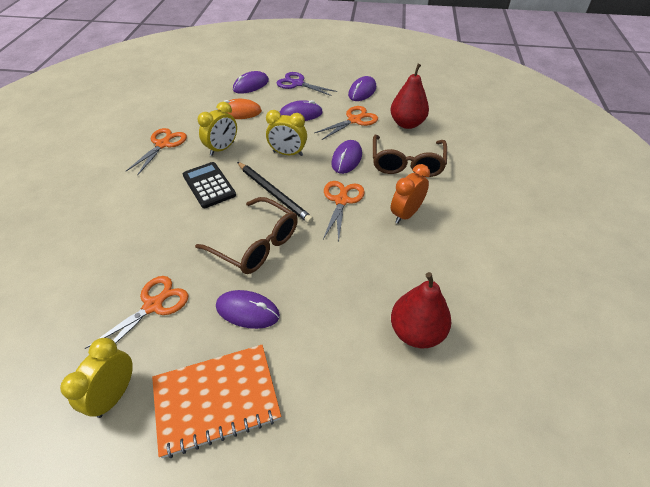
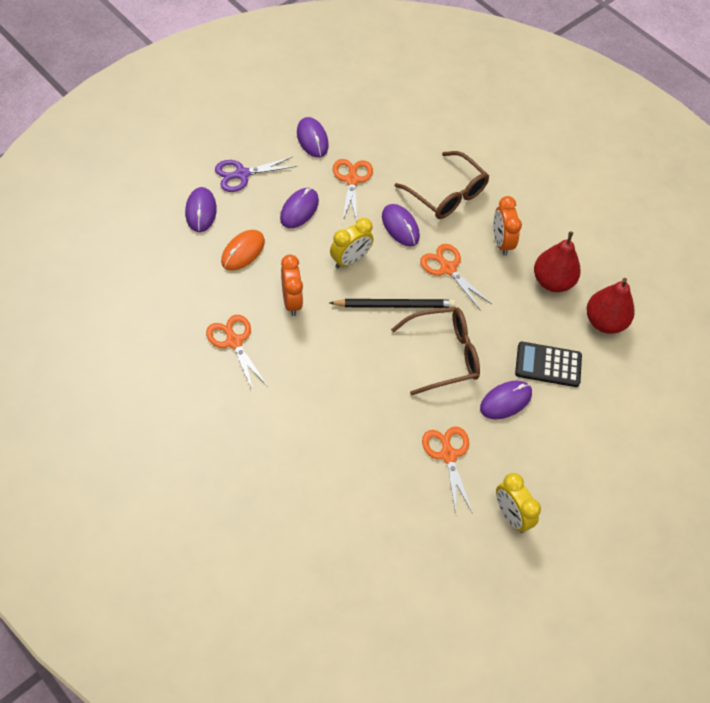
camera: 55 degrees left, 10 degrees up
(209, 185) = (337, 342): black calculator -> black calculator (548, 365)
(216, 399) = (562, 460): orange notebook -> none
(222, 149) = (291, 301): yellow clock -> orange clock
(407, 124) = (396, 150): red pear -> red pear (552, 281)

